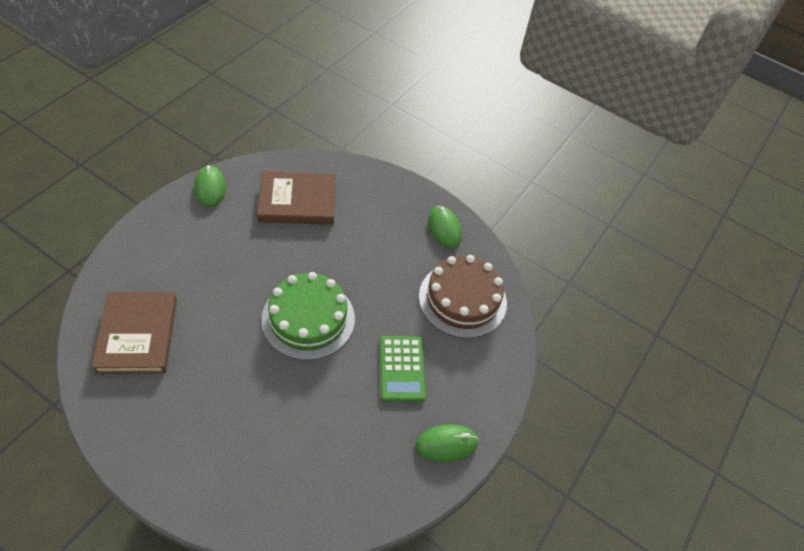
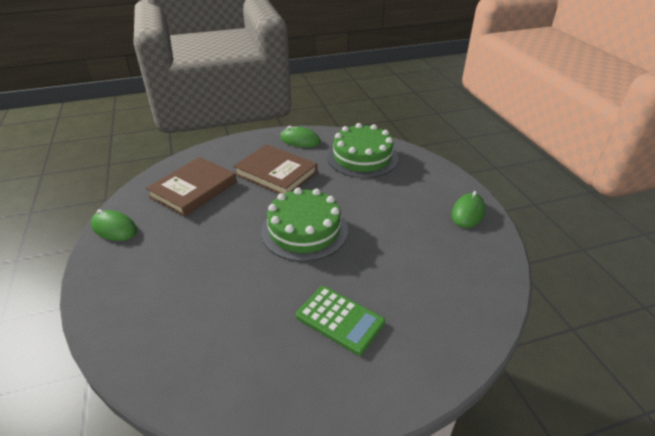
camera: 45 degrees left, 15 degrees down
(138, 335) = (206, 345): brown book -> brown book (276, 173)
(401, 369) = (391, 205): green calculator -> green calculator (340, 320)
(462, 299) = (362, 157): brown cake -> green cake

